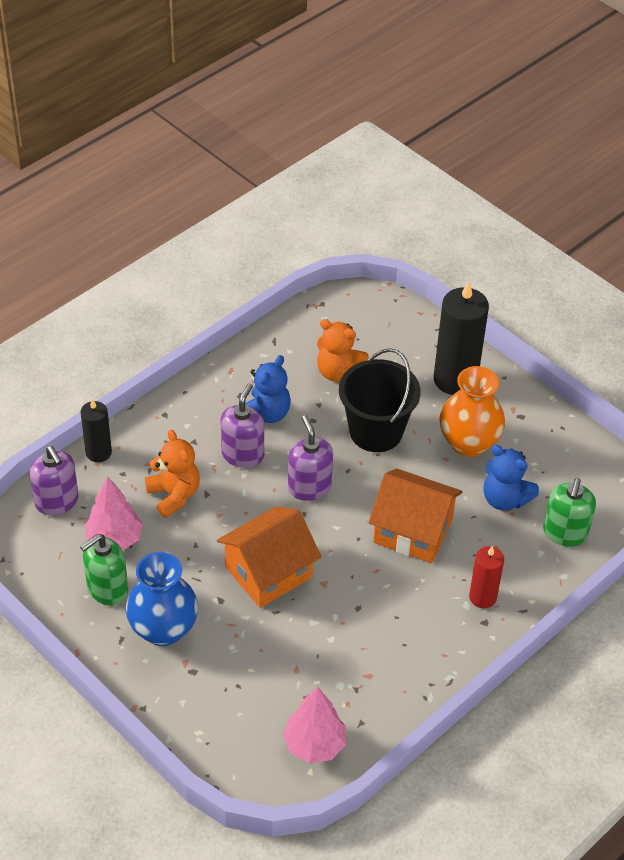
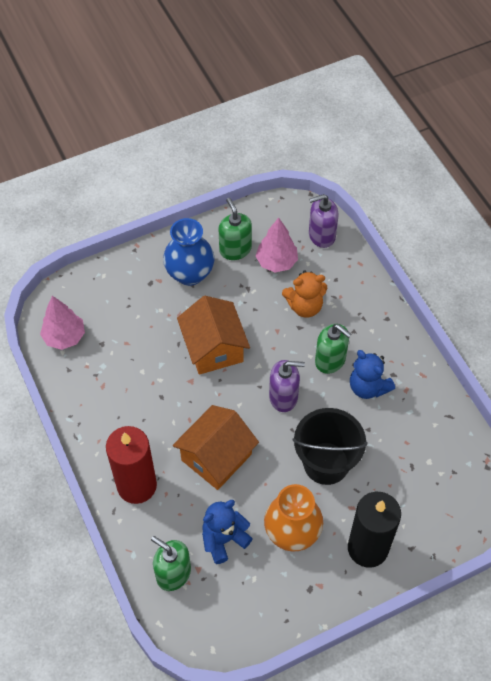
camera: 110 degrees right, 10 degrees up
(98, 452) = (360, 268): black candle -> none
(242, 454) = (330, 360): purple soap dispenser -> green soap dispenser
(338, 372) = (401, 455): orange teddy bear -> none
(482, 597) = (137, 485): red candle -> red candle, size x1.77

